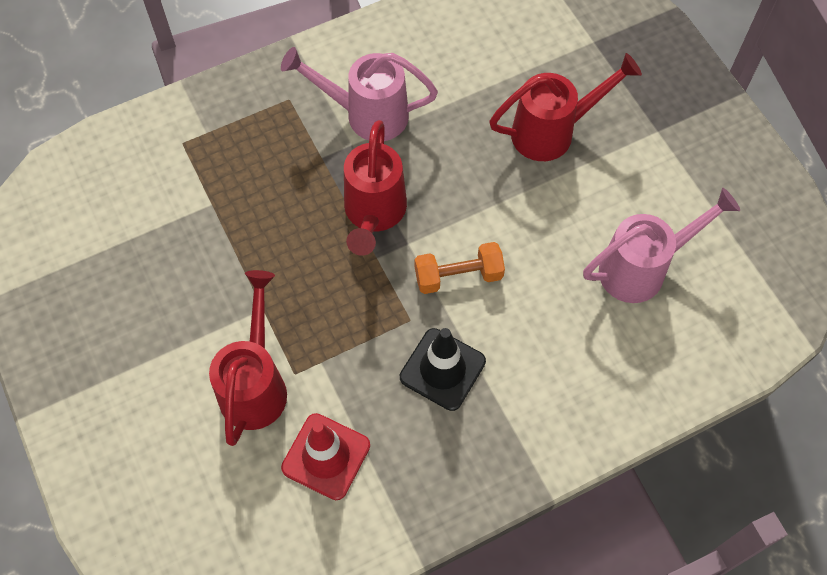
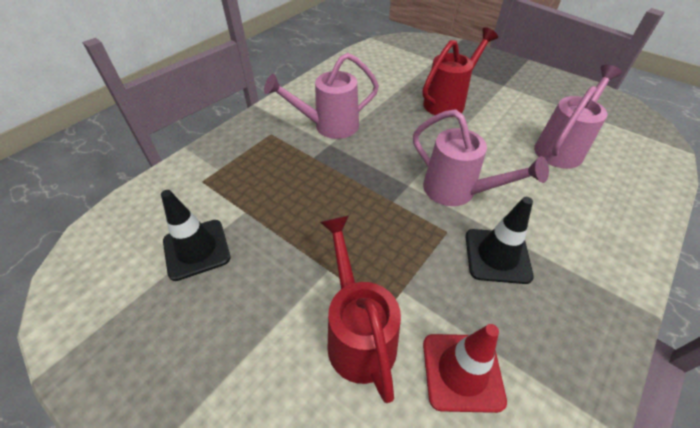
camera: 25 degrees left, 15 degrees down
(146, 231) = (196, 249): none -> black traffic cone
(373, 214) = (372, 177): red watering can -> none
(458, 276) = (457, 192): orange dumbbell -> pink watering can

